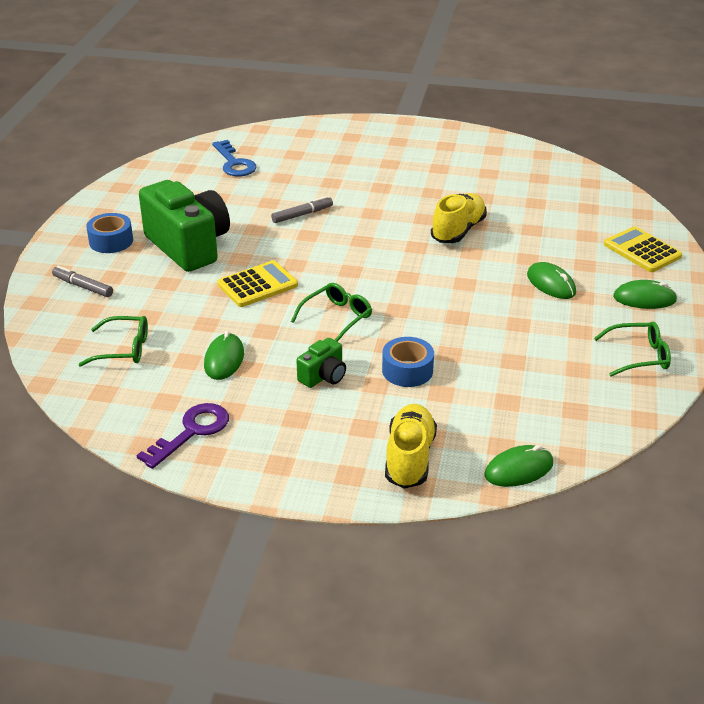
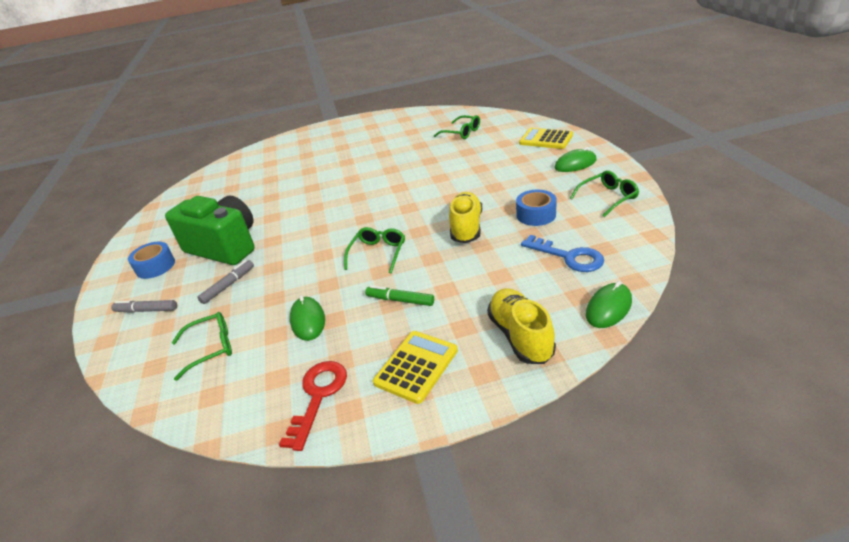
camera: 20 degrees left, 0 degrees up
(192, 432) = (318, 396): purple key -> red key
(234, 163) = (228, 182): blue key -> blue key (568, 257)
(257, 285) = (299, 254): yellow calculator -> yellow calculator (416, 366)
(302, 215) = (301, 196): grey marker -> grey marker (228, 285)
(323, 376) = (400, 300): green camera -> green marker
(407, 370) = (461, 269): blue tape -> blue tape (536, 215)
(458, 231) = (420, 168): yellow shoe -> yellow shoe (466, 228)
(547, 199) = (461, 133): none -> green glasses
(551, 284) = (509, 177): green mouse -> none

